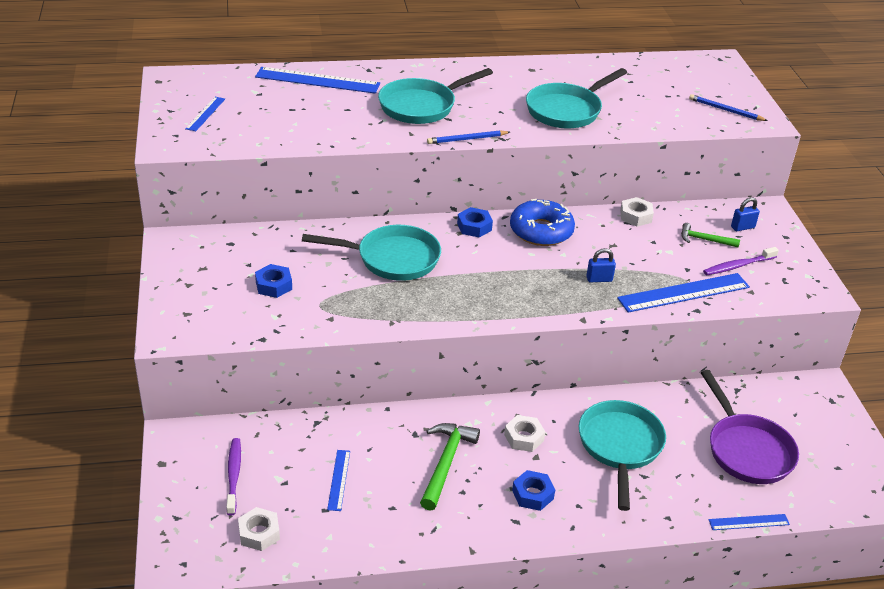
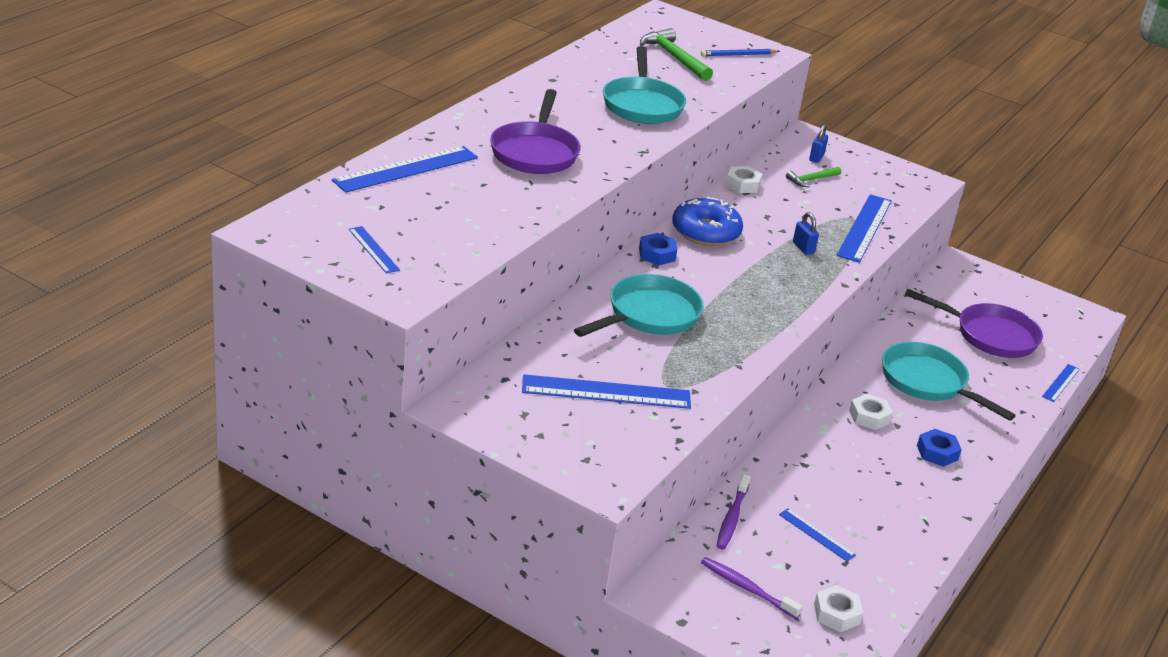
camera: 50 degrees left, 5 degrees down
(273, 285) = (606, 392): blue nut -> blue ruler
(422, 106) = (535, 152): turquoise pan -> purple pan
(446, 463) = (857, 470): green hammer -> green hammer (674, 57)
(467, 139) = (622, 165): blue pencil -> none
(599, 279) = (803, 248): blue padlock -> blue padlock turned 60 degrees counterclockwise
(738, 266) = (860, 189): purple toothbrush -> purple toothbrush (732, 518)

